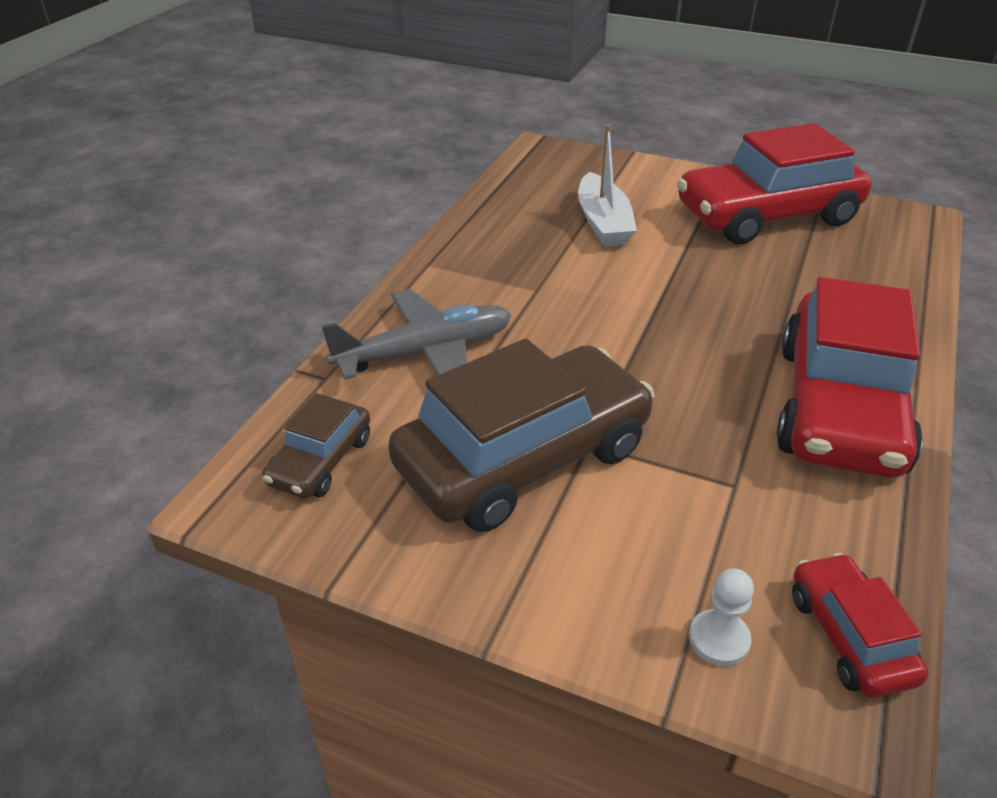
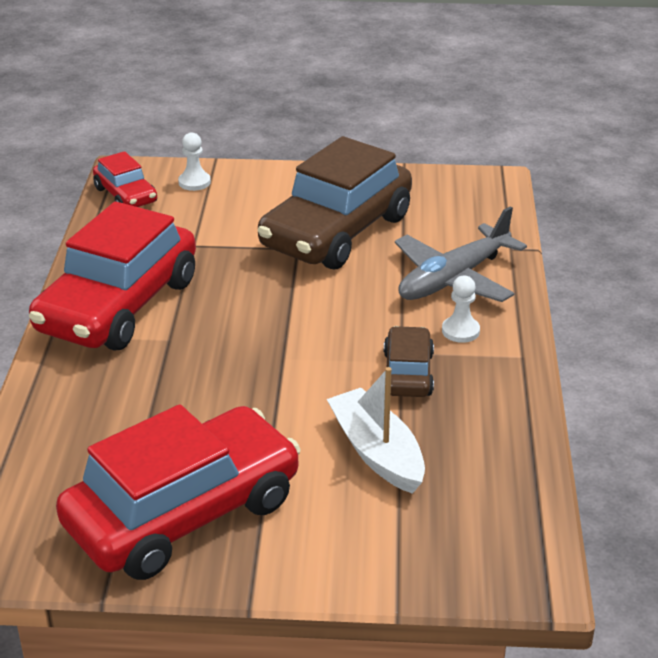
camera: 160 degrees right, 5 degrees down
(320, 461) = (462, 206): brown car -> brown car (407, 373)
(464, 297) = (460, 331): none -> white pawn
(839, 408) = (118, 306): red car -> red car turned 150 degrees counterclockwise

